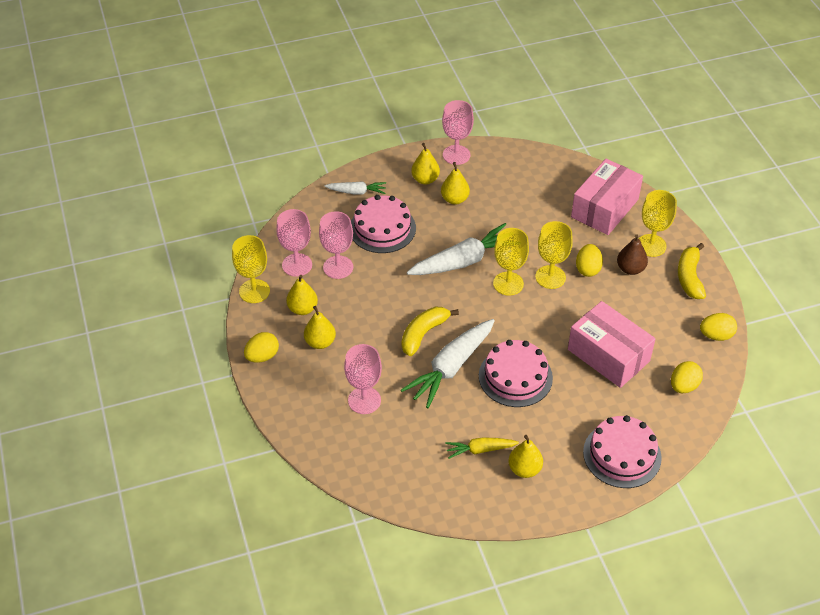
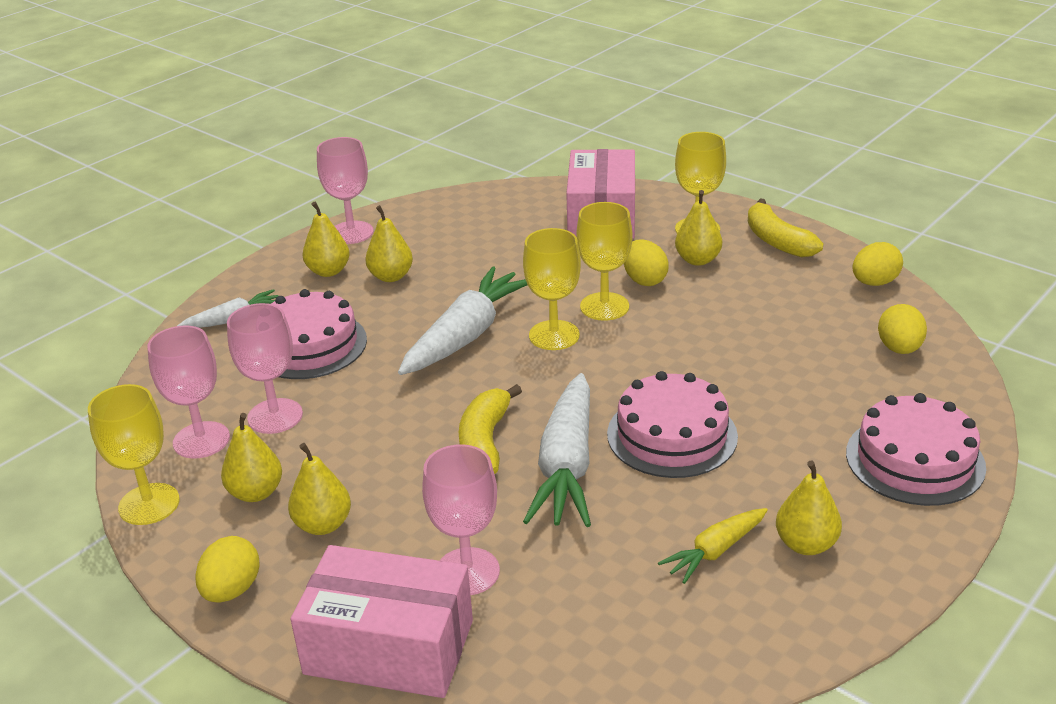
camera: 30 degrees left, 15 degrees down
(608, 355) = (770, 357): pink box -> pink box (389, 647)
(630, 269) = (697, 260): brown pear -> yellow pear

